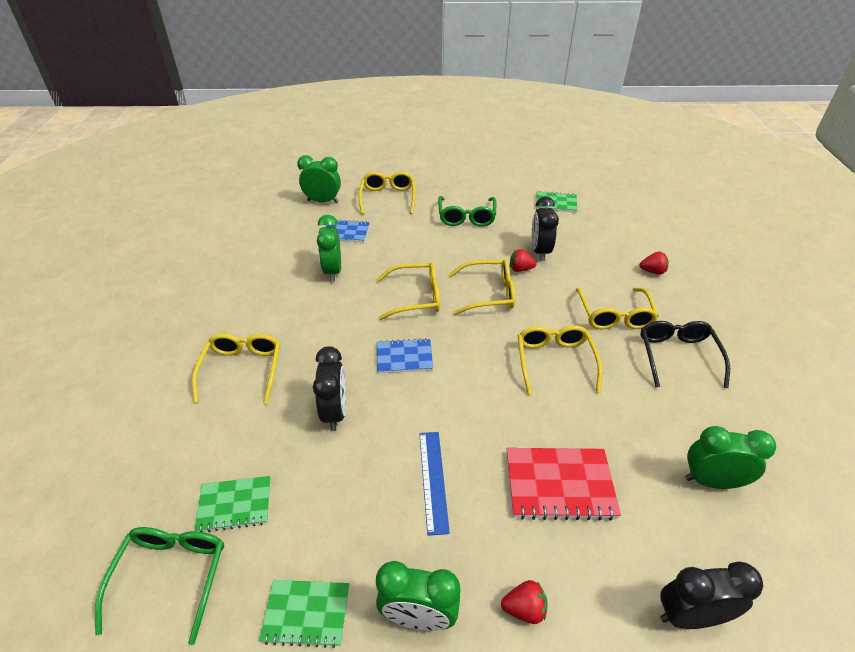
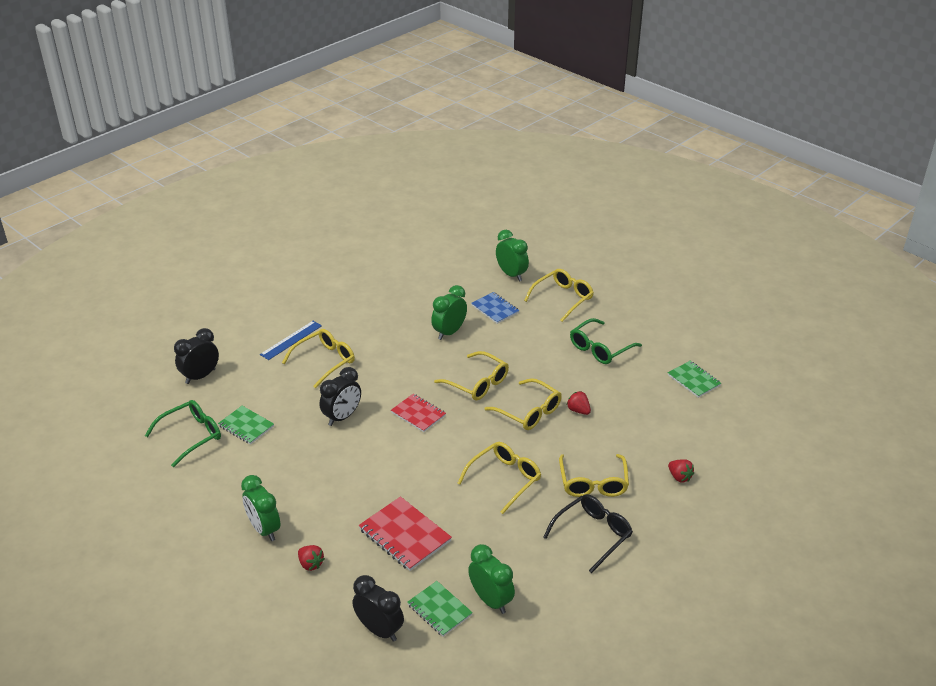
camera: 45 degrees right, 5 degrees down
(306, 613) = (224, 491): green notebook -> green notebook (439, 610)
(404, 357) = (418, 414): blue notebook -> red notebook
(433, 480) = (346, 484): blue ruler -> blue ruler (291, 340)
(540, 251) = (615, 408): black clock -> black clock (200, 376)
(614, 316) = (593, 483): yellow glasses -> yellow glasses turned 45 degrees counterclockwise

